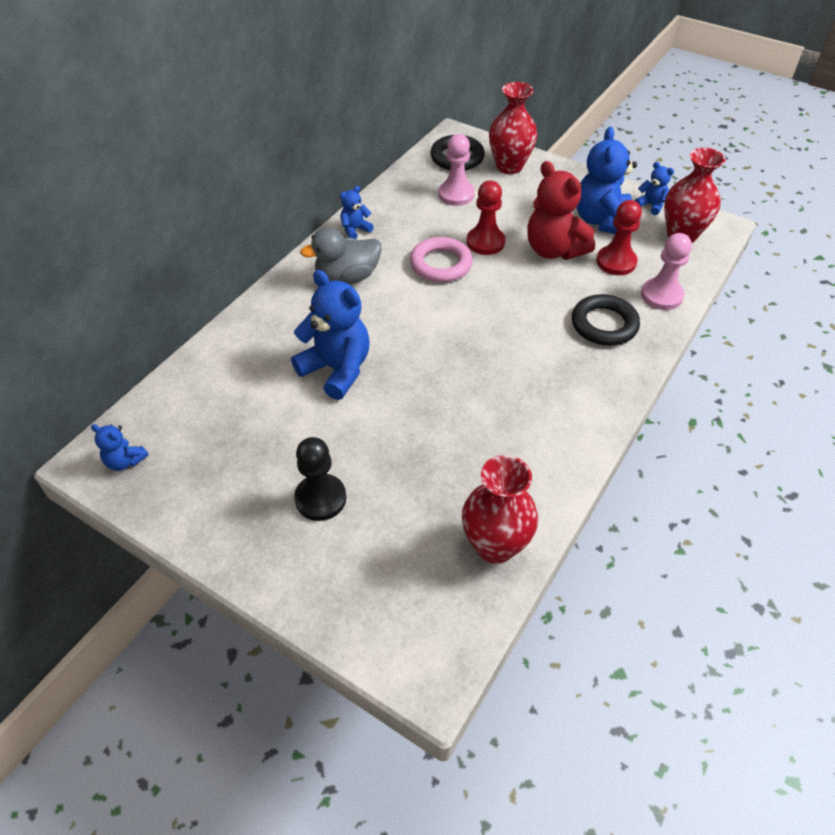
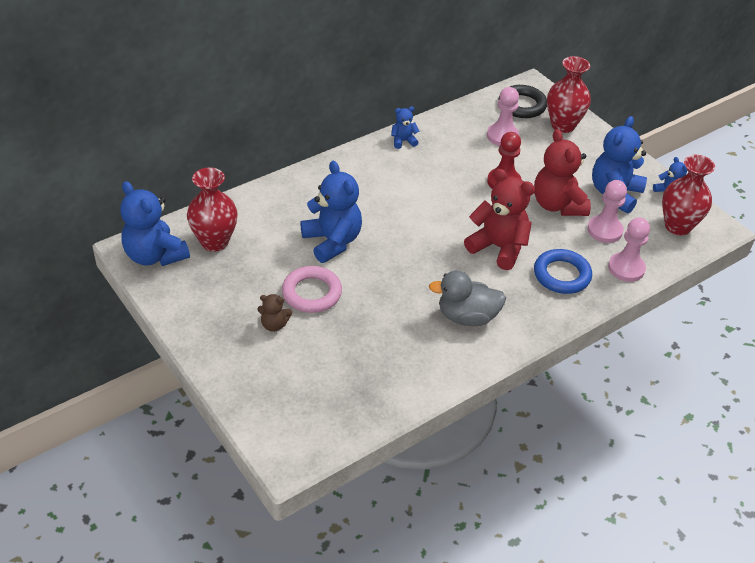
camera: 20 degrees right, 5 degrees down
(125, 461) = (155, 255): blue teddy bear -> blue teddy bear, size x2.04
(320, 498) = (274, 325): black pawn -> brown teddy bear
(347, 277) = (377, 176): grey duck -> grey duck (467, 317)
(441, 264) = (456, 188): pink ring -> pink ring (312, 293)
(495, 545) = (379, 397): red vase -> red vase (215, 242)
(522, 315) = (498, 247): none -> red teddy bear
(604, 324) = (562, 275): black ring -> blue ring
(616, 262) = (604, 230): red pawn -> pink pawn

